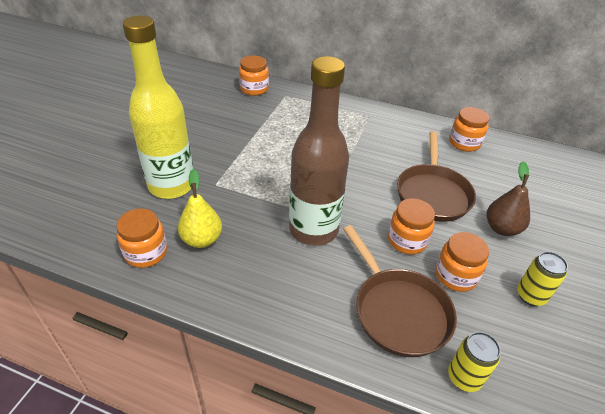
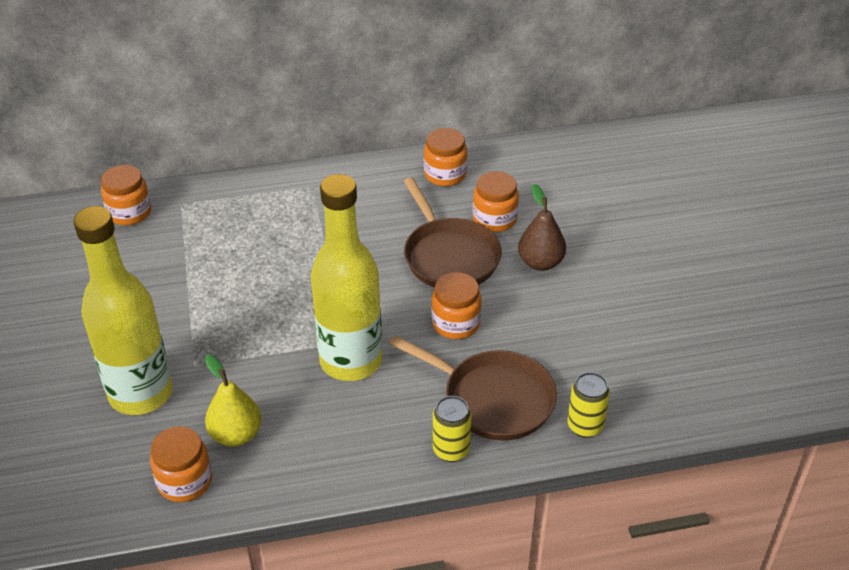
camera: 30 degrees left, 0 degrees up
(313, 230) = (351, 361): brown bottle -> yellow bottle
(455, 275) = (524, 336): orange jar -> orange jar (494, 219)
(530, 296) = (602, 320): yellow can -> yellow can (451, 450)

